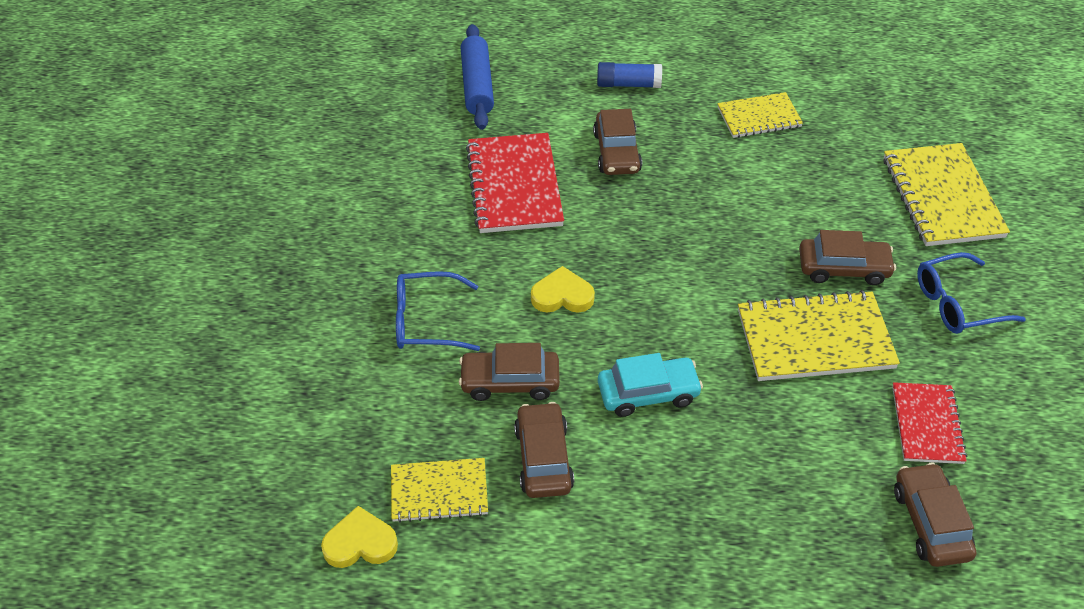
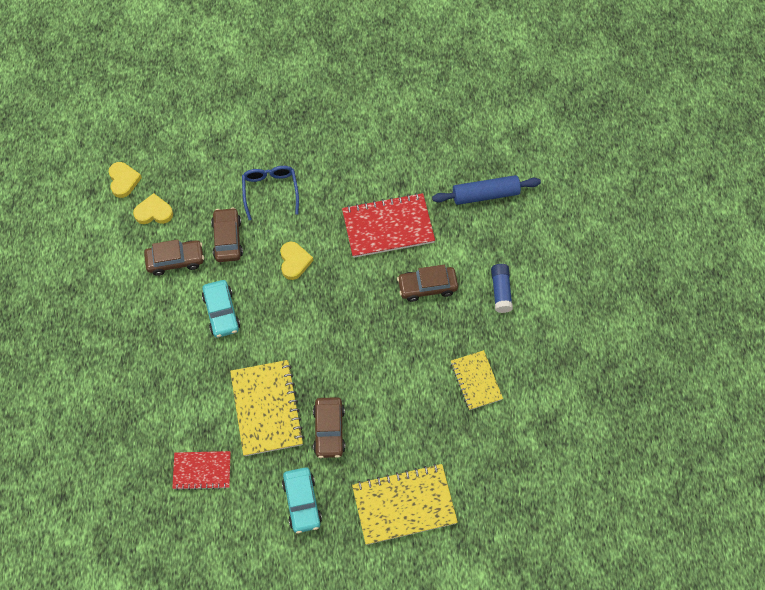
camera: 85 degrees right, 15 degrees up
(439, 492) = (154, 212): yellow notebook -> yellow heart
(930, 522) = (133, 465): brown car -> none
(957, 303) = (302, 502): blue glasses -> turquoise car

